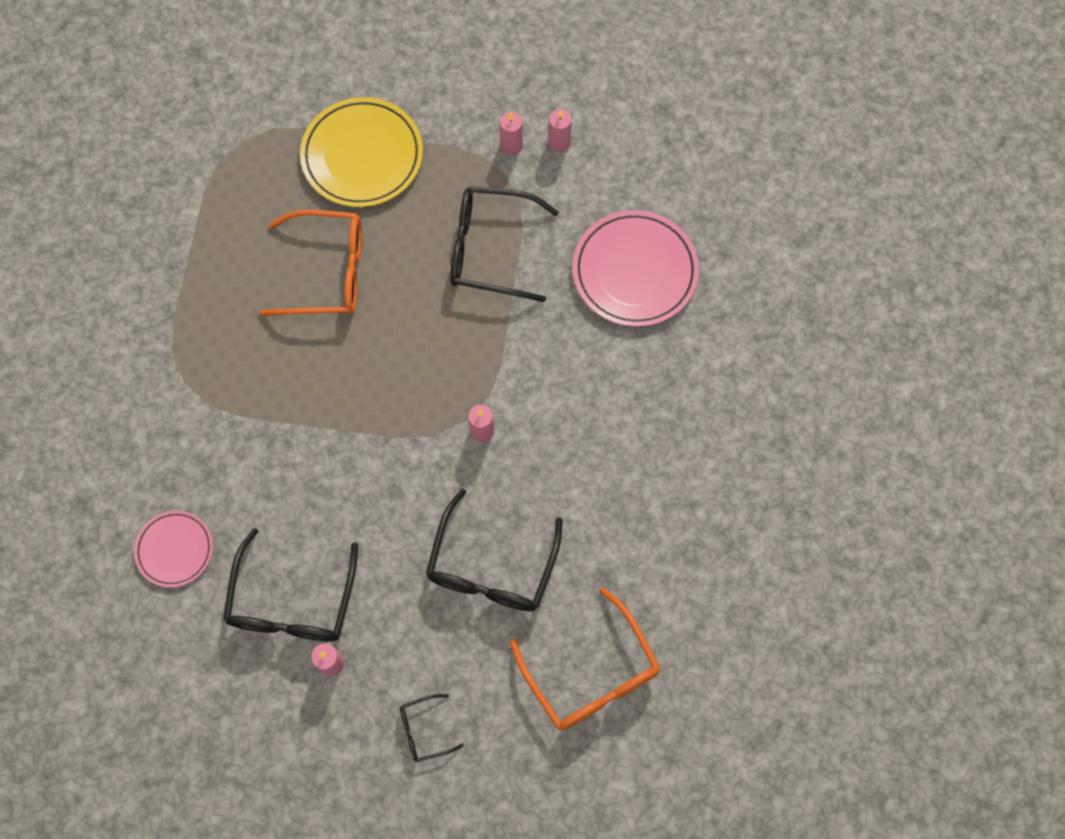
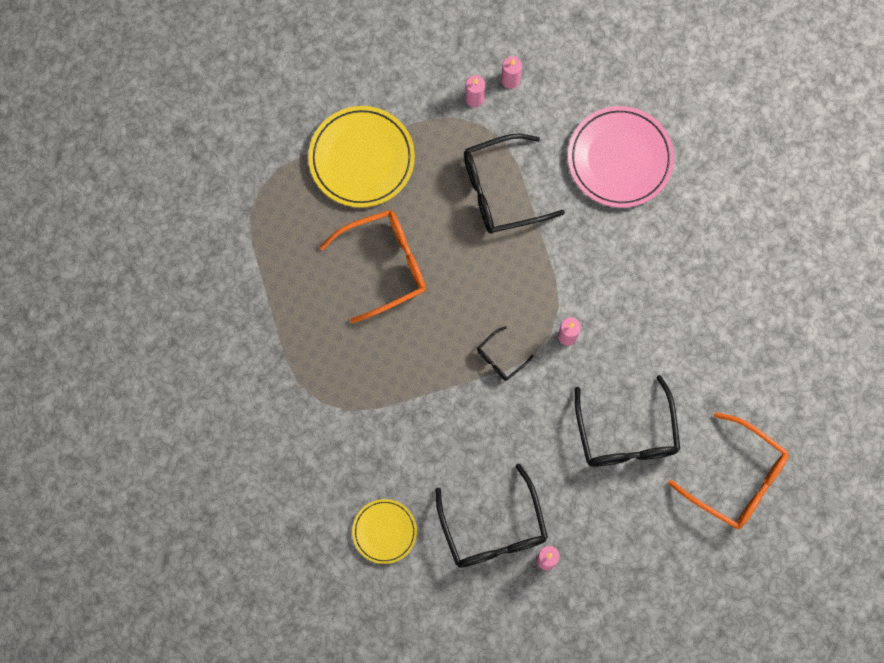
camera: 25 degrees left, 5 degrees up
(175, 549) = (384, 531): pink plate -> yellow plate
(424, 730) = (638, 575): black glasses -> black glasses (500, 358)

